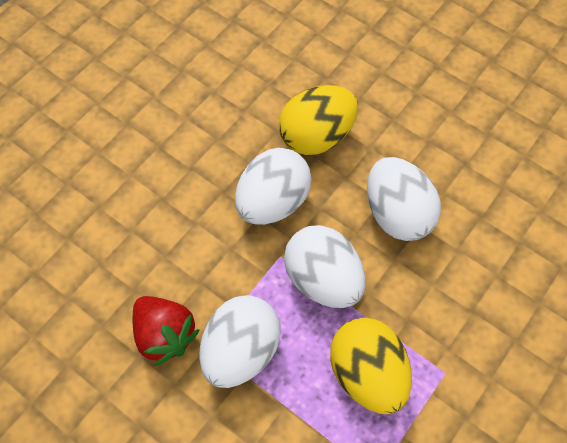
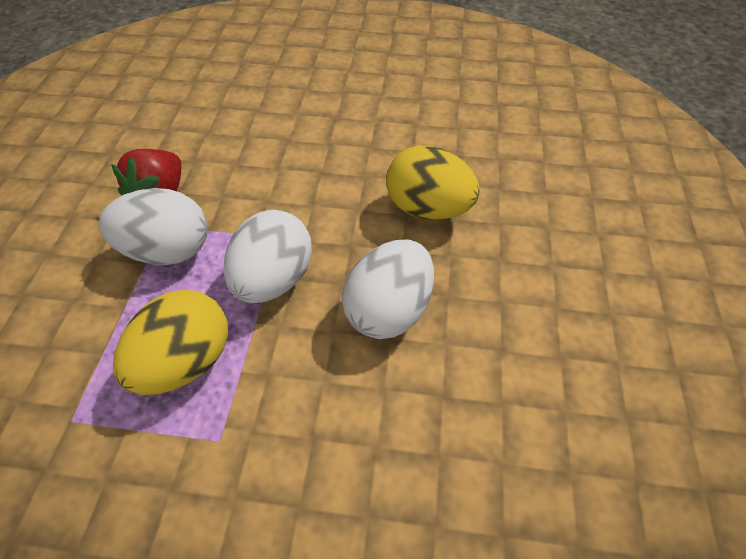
camera: 60 degrees right, 10 degrees down
(273, 202) = (333, 208): white egg -> none

